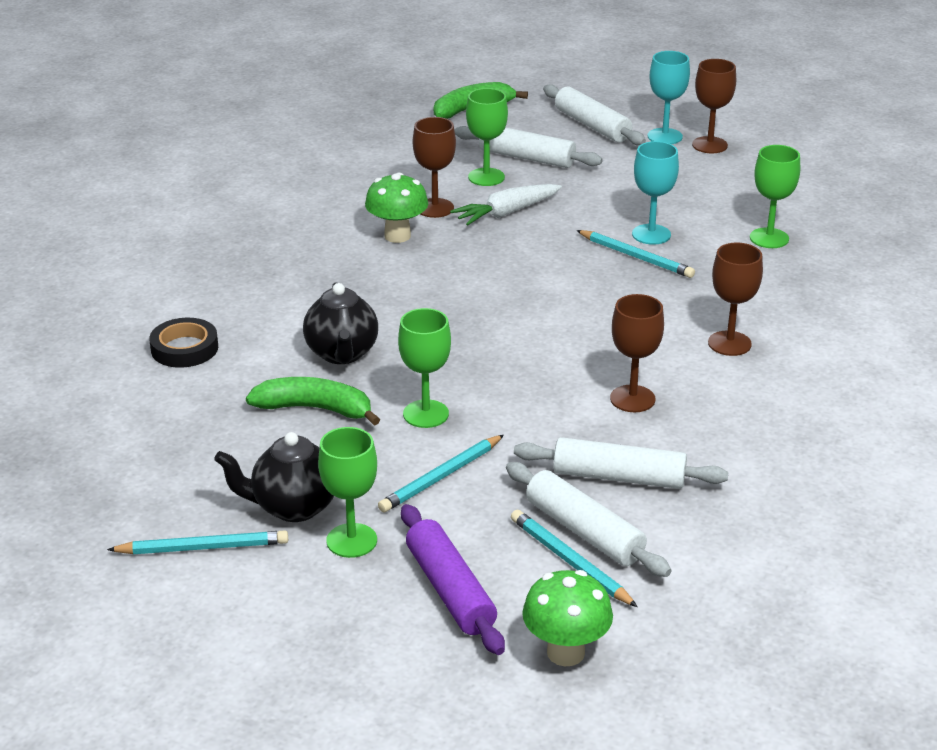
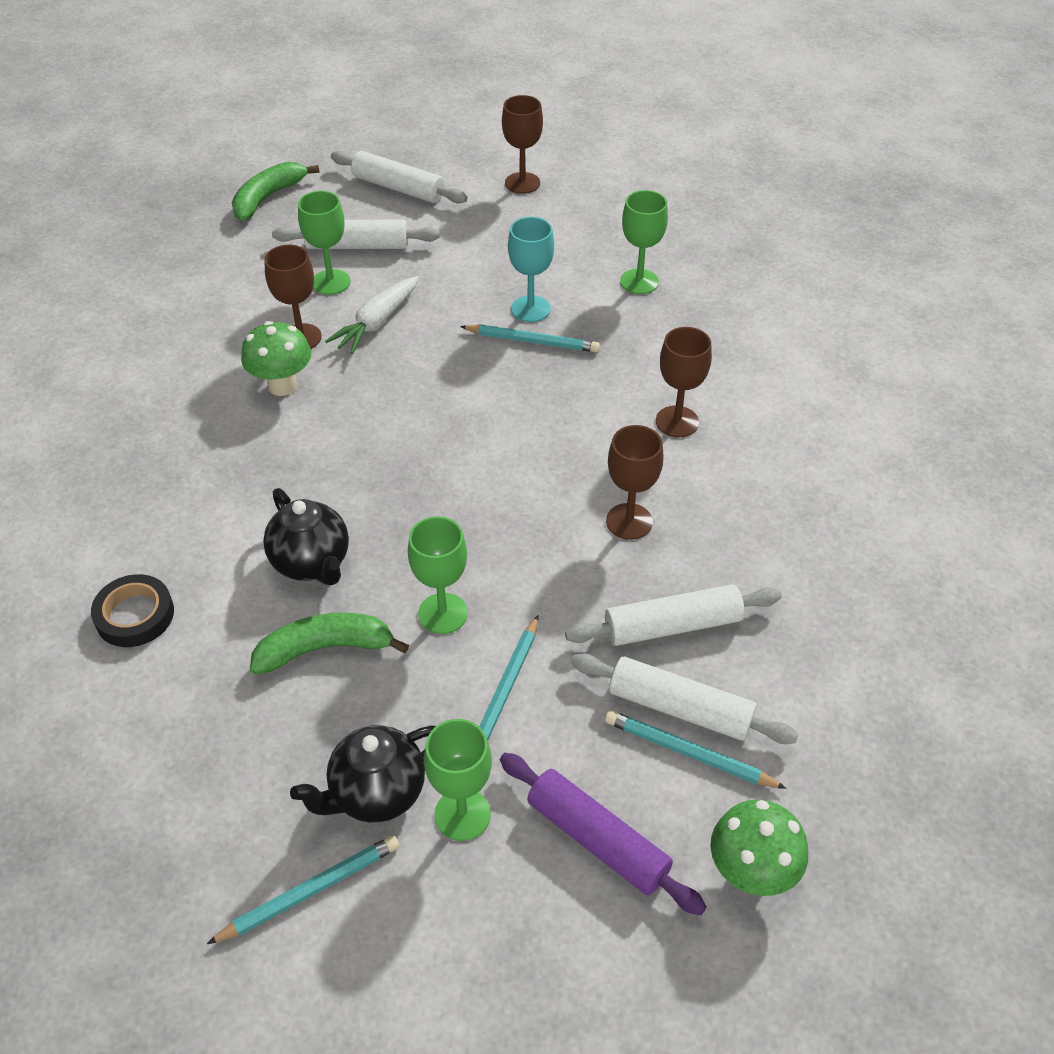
camera: 25 degrees left, 15 degrees up
(665, 136) = (475, 183): turquoise goblet -> none

